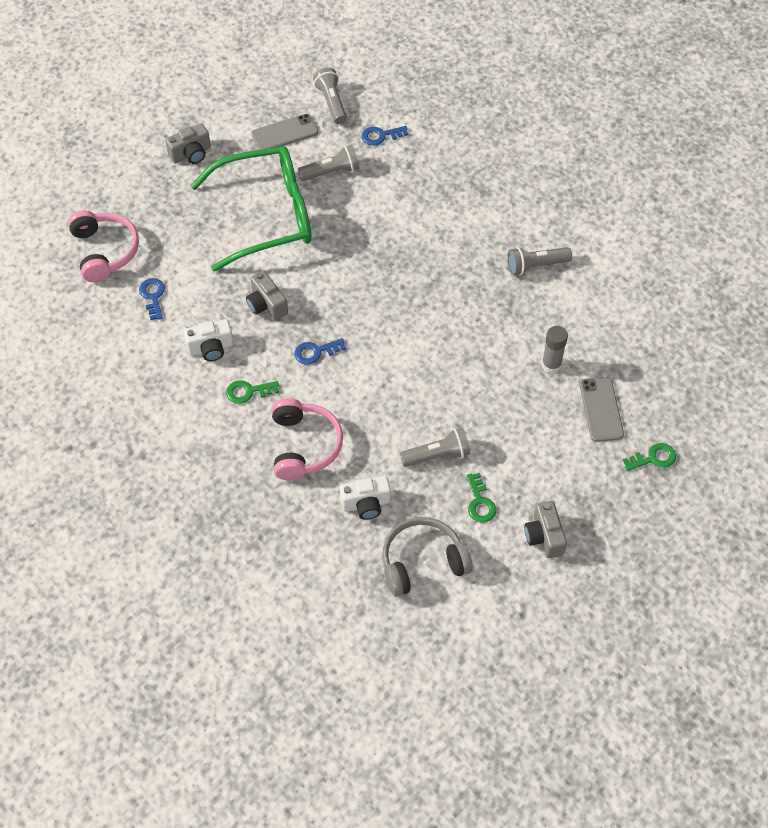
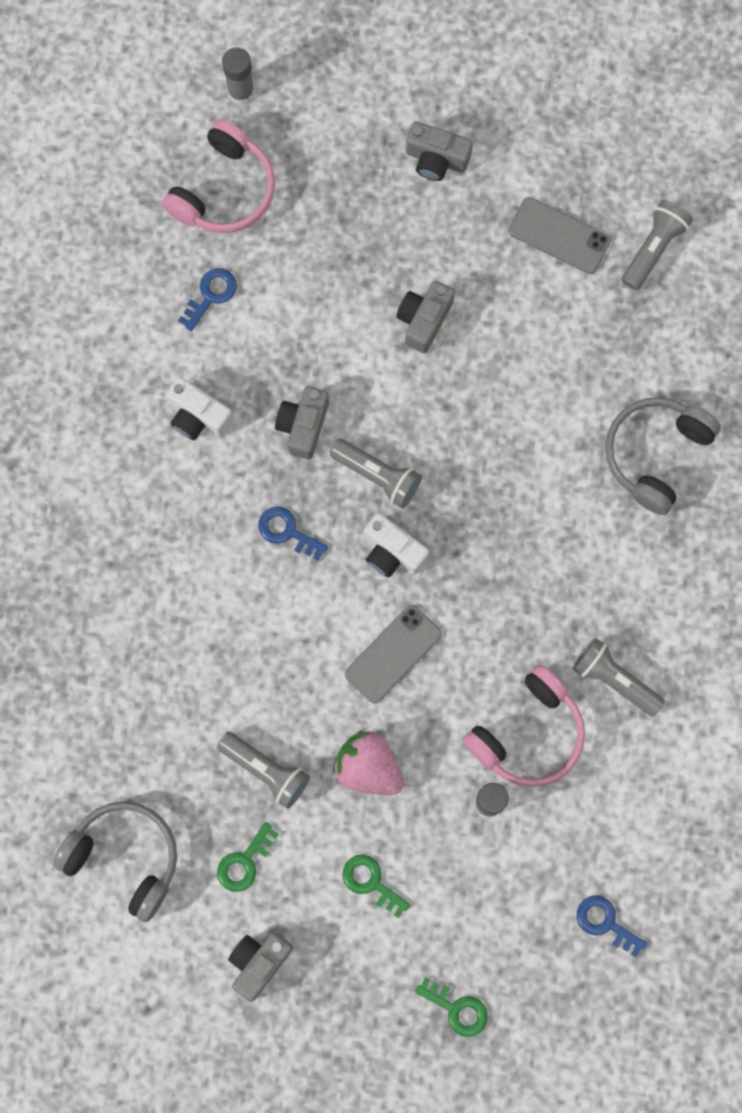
camera: 50 degrees right, 20 degrees up
(63, 208) = (241, 92): none -> grey glue stick
(248, 391) = (177, 504): green key -> green key (371, 882)
(267, 215) = (424, 320): green glasses -> grey camera
(304, 445) = (161, 620): pink headphones -> pink headphones (528, 734)
(331, 172) = (549, 337): grey flashlight -> grey flashlight (378, 476)
(366, 504) = (144, 743): white camera -> white camera (392, 552)
(381, 136) = (653, 348): blue key -> blue key (605, 923)
(435, 171) = (655, 454): none -> grey headphones
(481, 405) = (368, 767): none -> pink strawberry
(601, 409) = (474, 904): grey phone -> grey phone (393, 654)

